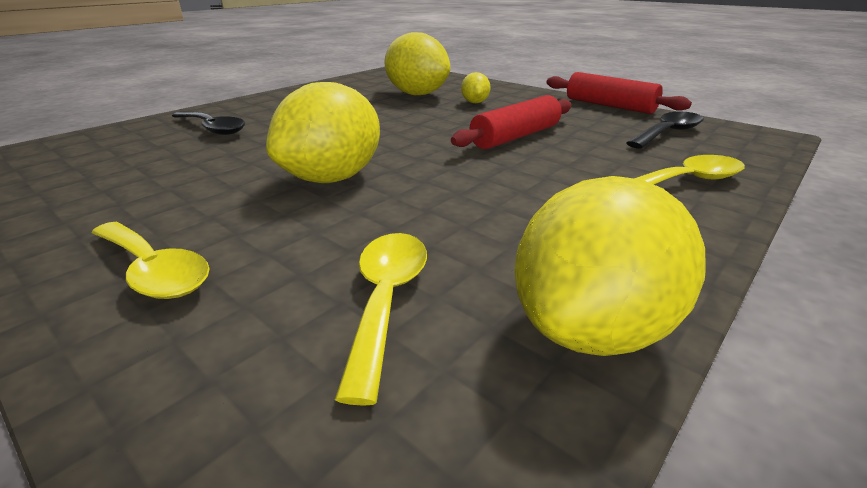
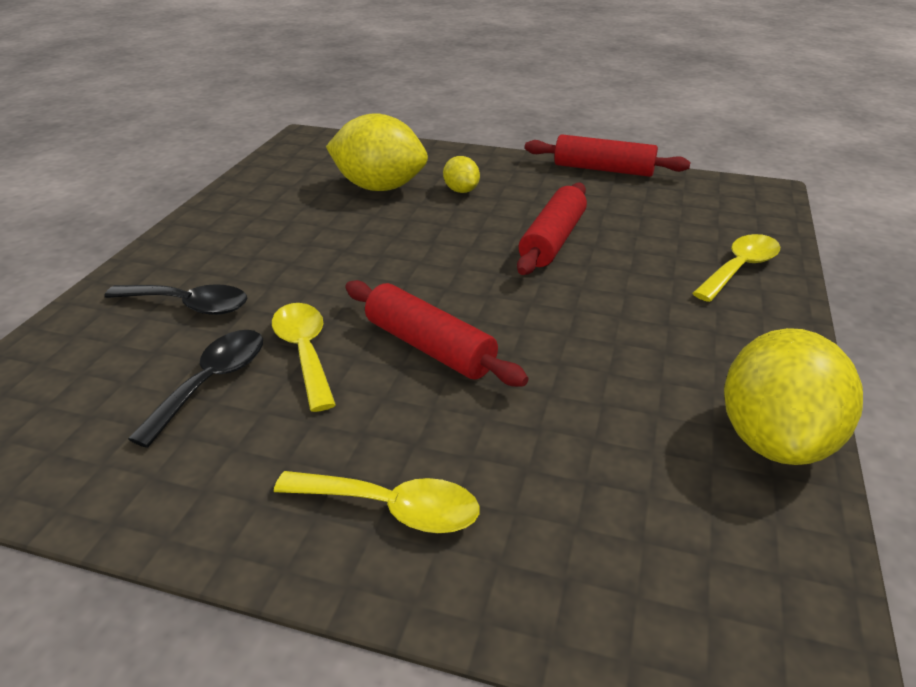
camera: 25 degrees left, 5 degrees up
(333, 178) = (429, 347): yellow lemon -> red rolling pin
(386, 299) = (620, 466): yellow spoon -> yellow spoon (305, 352)
(668, 133) = (684, 204): black spoon -> black spoon (212, 382)

